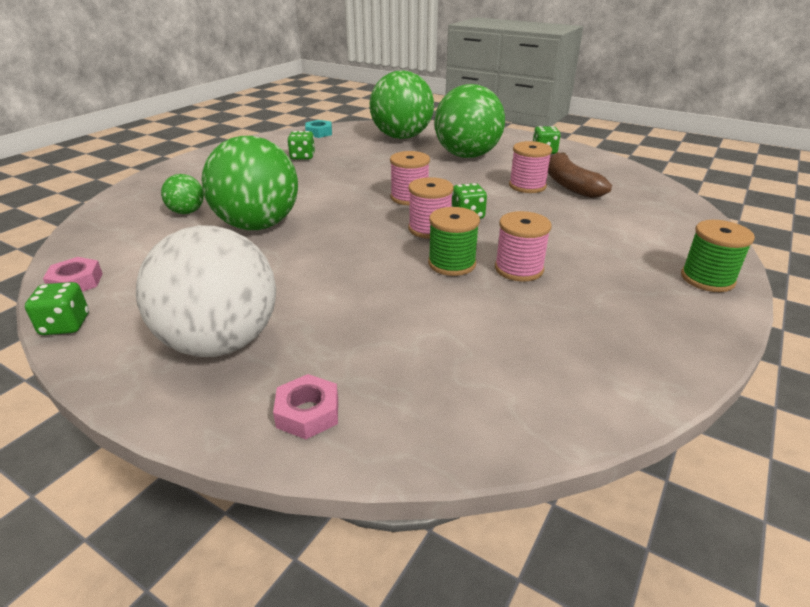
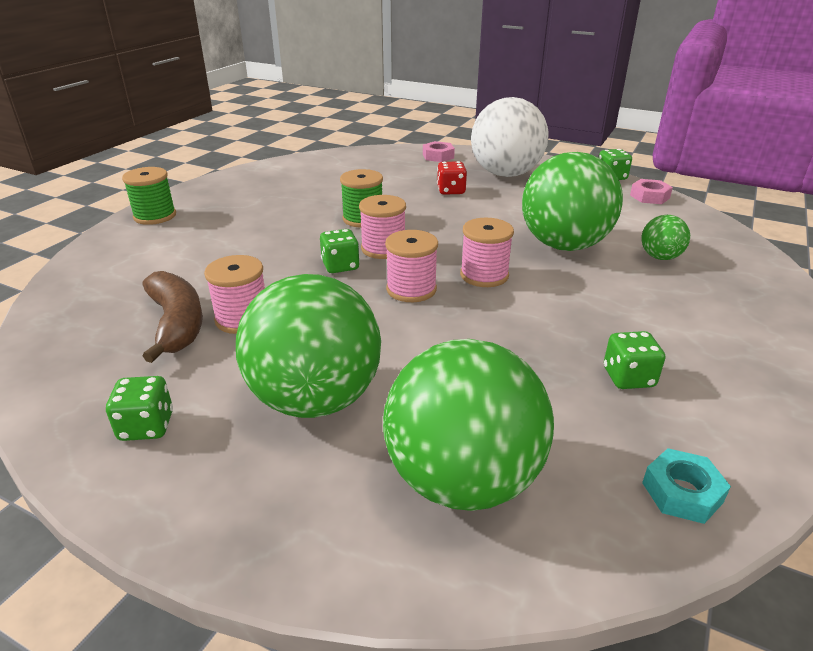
camera: 175 degrees right, 0 degrees up
(329, 306) = (451, 191): none -> red dice
(519, 269) = (307, 217): pink spool -> pink spool (484, 275)

